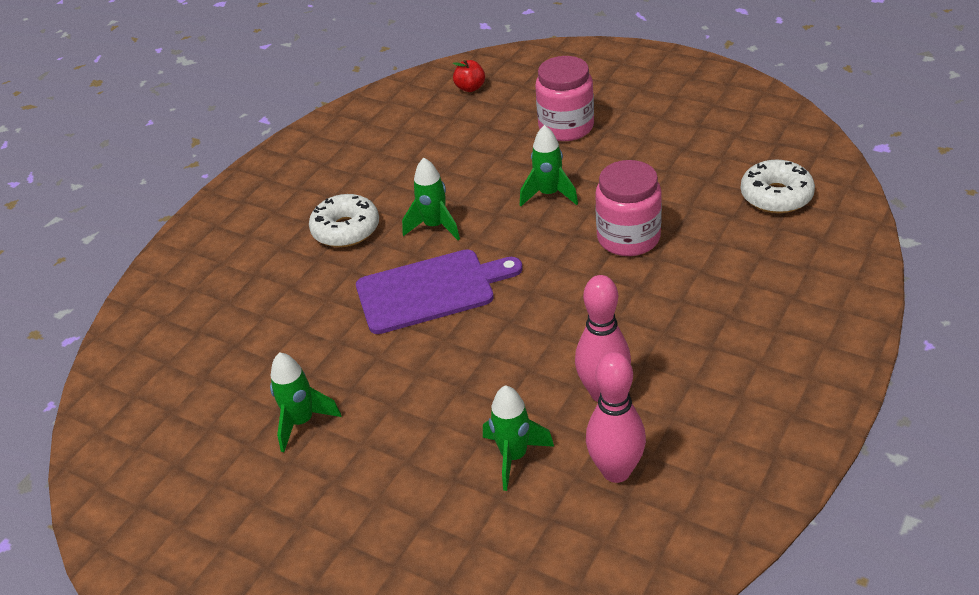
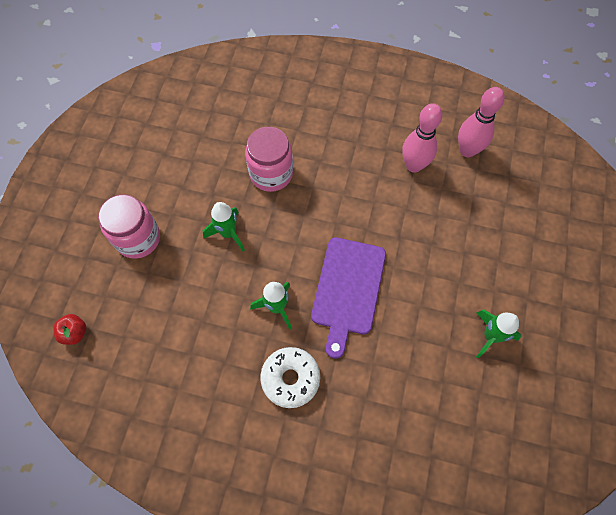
camera: 110 degrees left, 25 degrees up
(430, 290) = (348, 289): purple cutting board -> purple cutting board turned 135 degrees counterclockwise
(514, 456) = (475, 202): green rocket -> none
(776, 196) = (216, 96): white donut -> none

